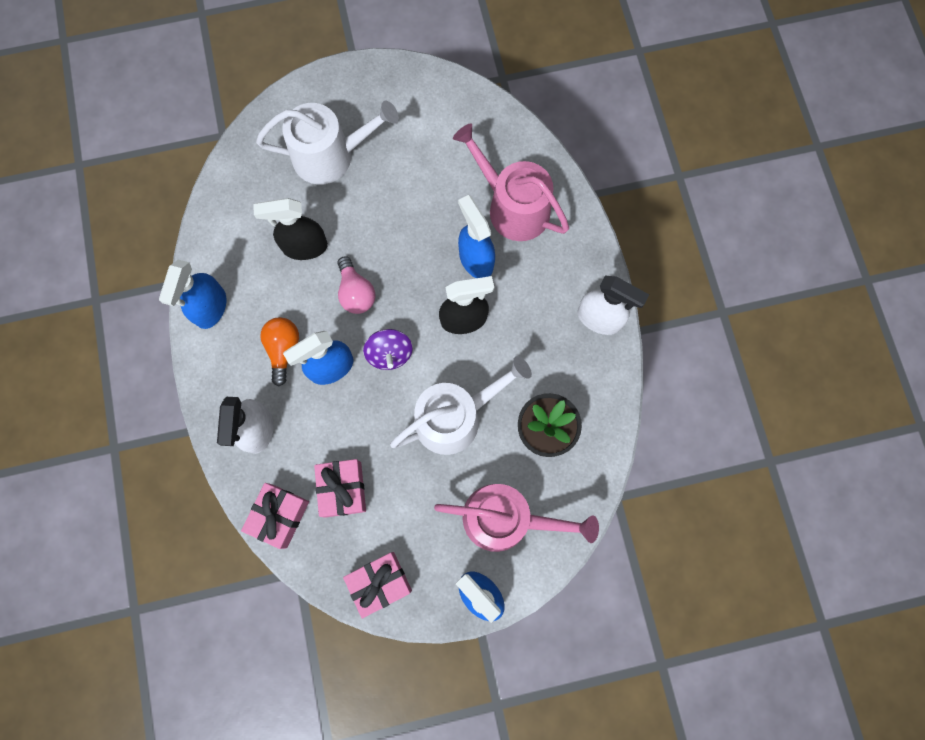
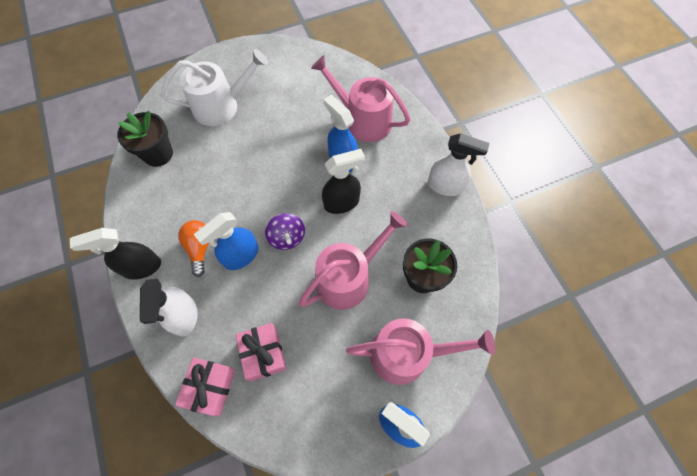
camera: 10 degrees left, 10 degrees down
(211, 308) = (137, 226): blue spray bottle -> none
(243, 214) = (158, 154): none -> black flower pot
(304, 247) = (208, 170): black spray bottle -> black spray bottle (141, 267)
(356, 293) = (253, 196): pink light bulb -> none
(379, 583) = (308, 432): pink gift -> none
(455, 417) = (348, 278): white watering can -> pink watering can

